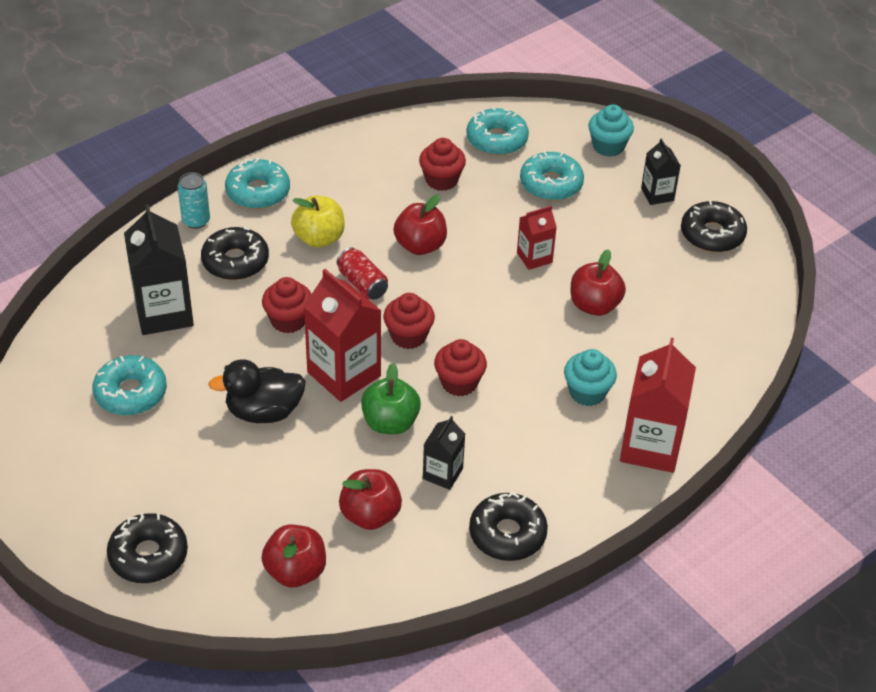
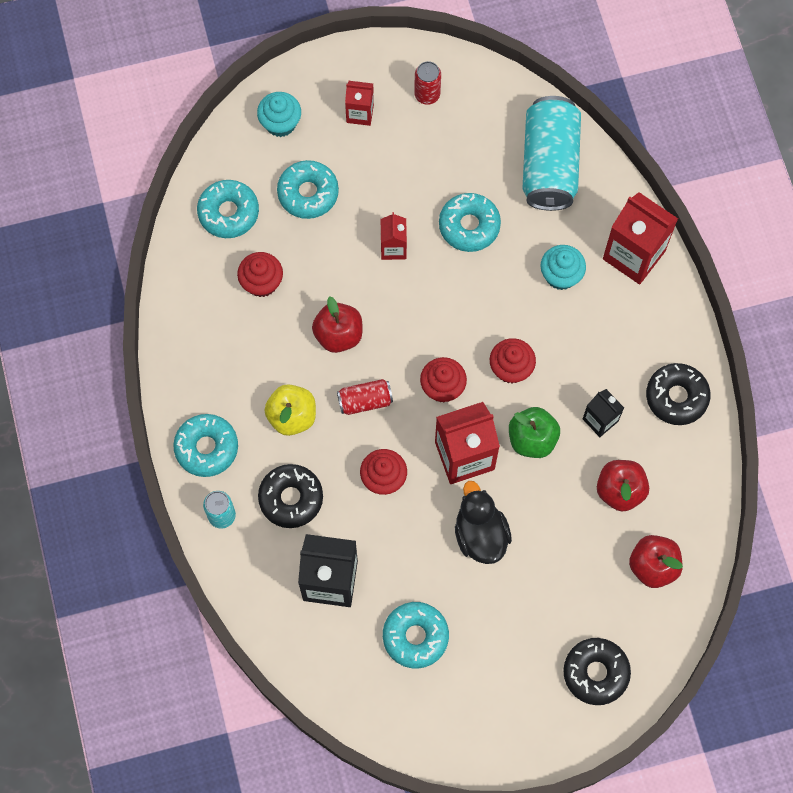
camera: 65 degrees left, 25 degrees up
(264, 412) = (480, 534): black duck -> black duck turned 150 degrees clockwise
(594, 305) = (469, 226): red apple -> turquoise donut
(657, 194) = (360, 113): black carton -> red carton
(705, 347) = (549, 164): none -> turquoise can
(712, 234) = (427, 94): black donut -> red can

